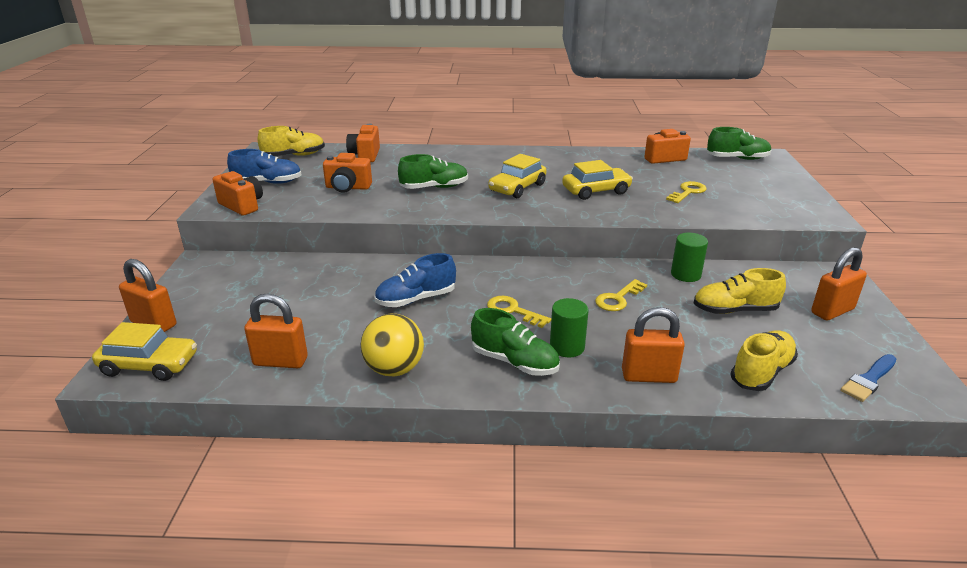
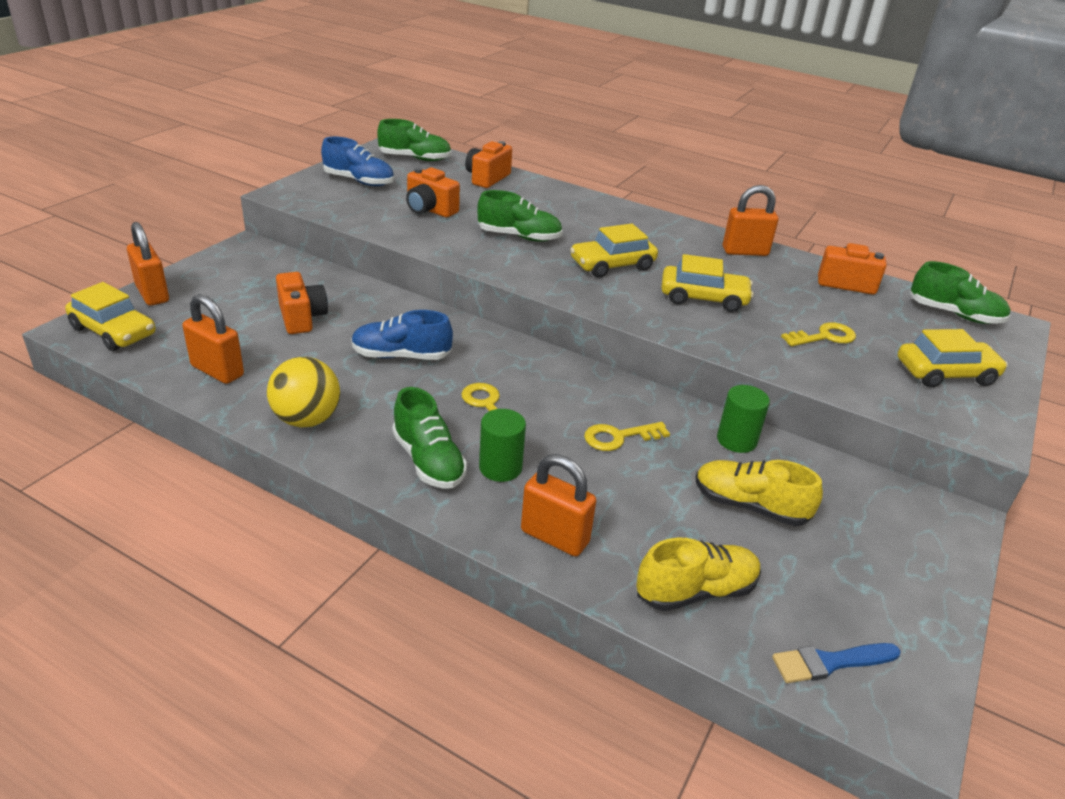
camera: 25 degrees right, 5 degrees up
(242, 205) = (310, 199): orange camera -> orange camera (302, 318)
(294, 156) = (415, 158): yellow shoe -> green shoe
(770, 192) = (945, 373): none -> yellow car
(832, 311) = (885, 560): orange padlock -> orange padlock (745, 252)

